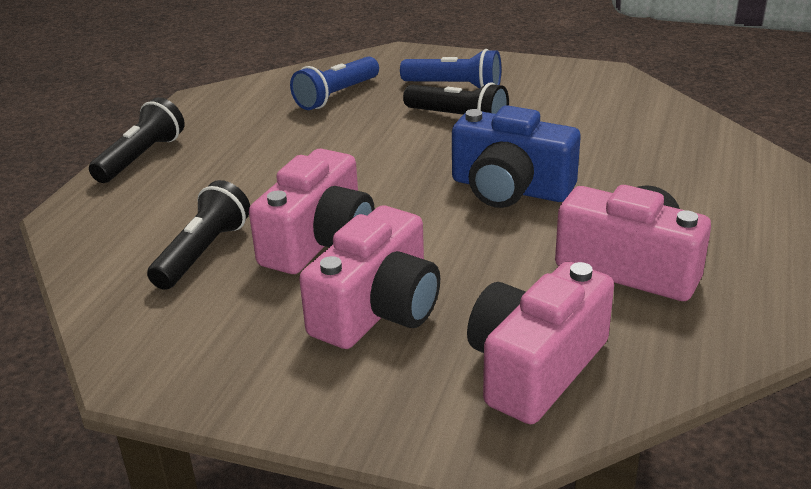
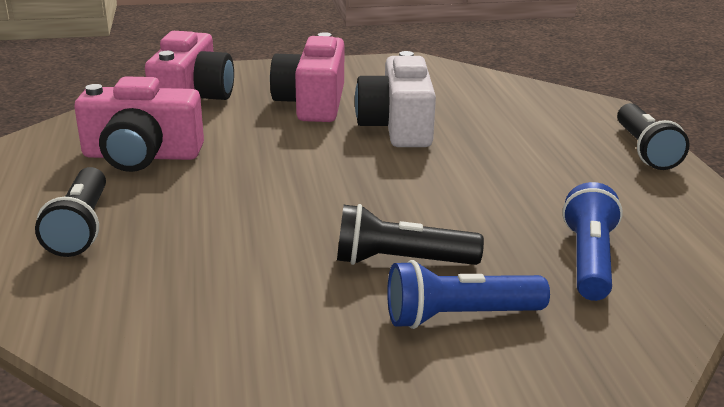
camera: 150 degrees right, 5 degrees down
(203, 252) = (469, 106): black flashlight -> black flashlight (81, 227)
(319, 241) = (398, 126): pink camera -> white camera
(510, 188) = (277, 193): blue camera -> none

